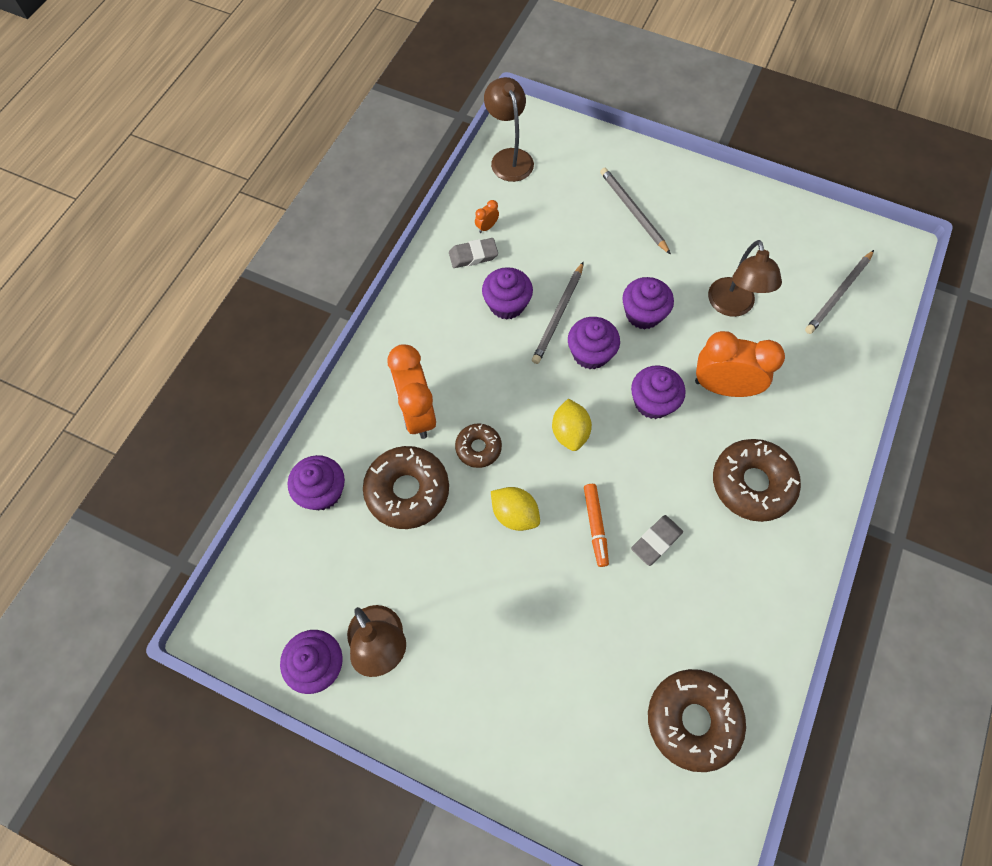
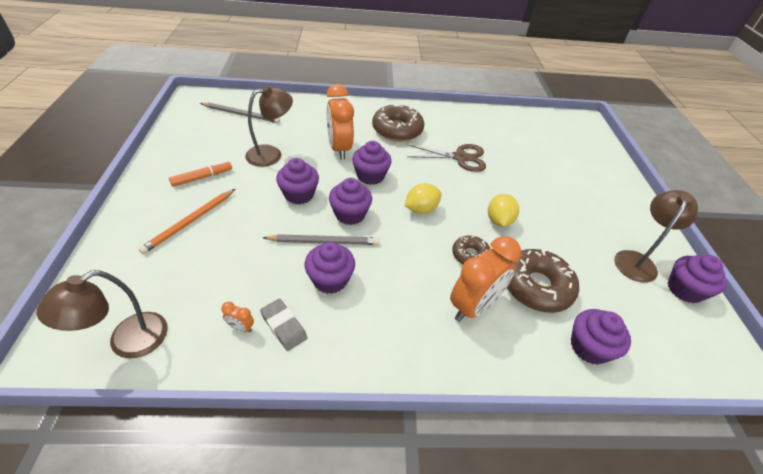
camera: 120 degrees left, 20 degrees down
(595, 526) = (473, 183): orange marker -> orange marker (202, 177)
(633, 212) = (190, 222): grey pencil -> orange pencil
(656, 541) = (460, 158): grey eraser -> brown scissors
(692, 720) = (534, 131): brown donut -> none

